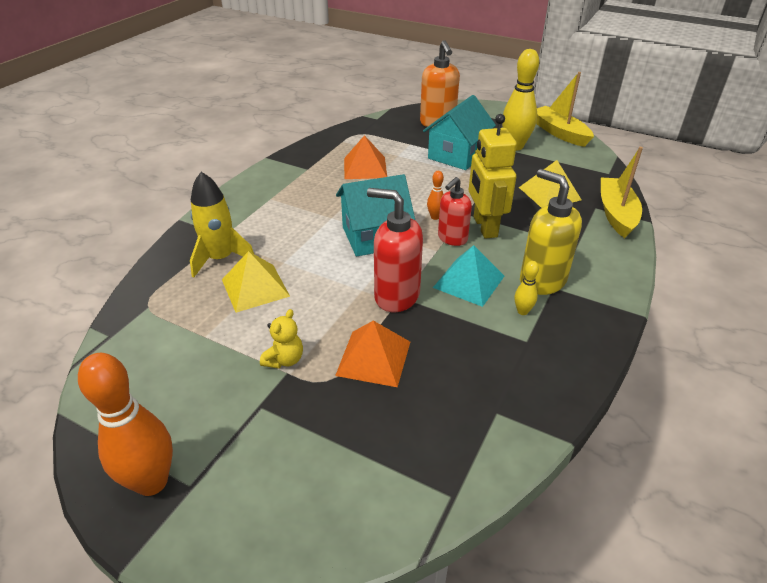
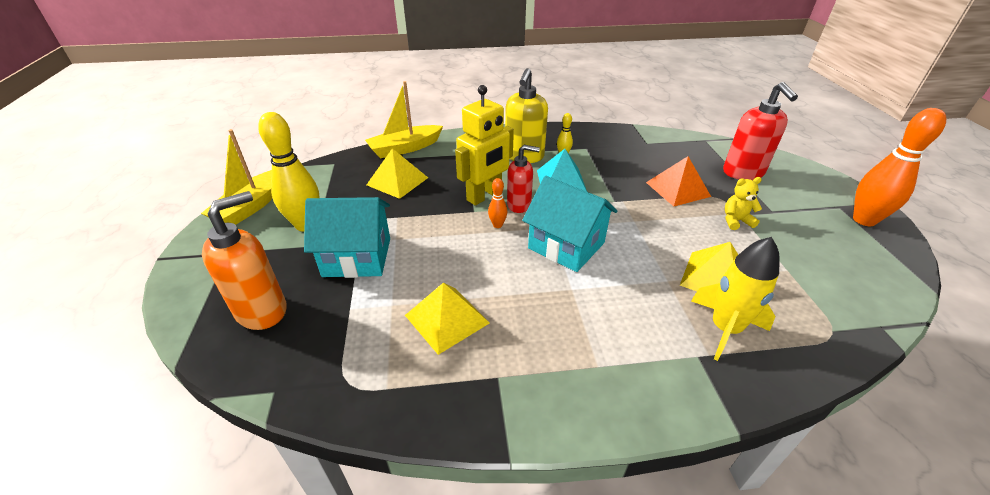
camera: 125 degrees left, 0 degrees up
(365, 167) = (447, 319): orange pyramid -> yellow pyramid
(396, 296) = (617, 203): red soap dispenser -> red soap dispenser (743, 173)

